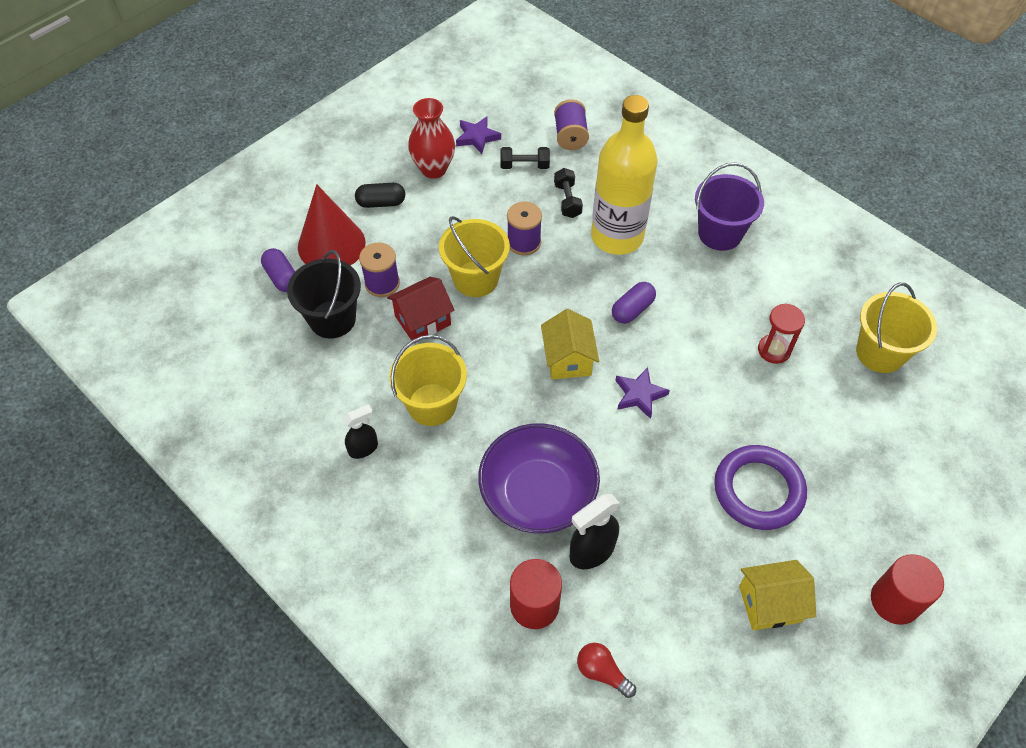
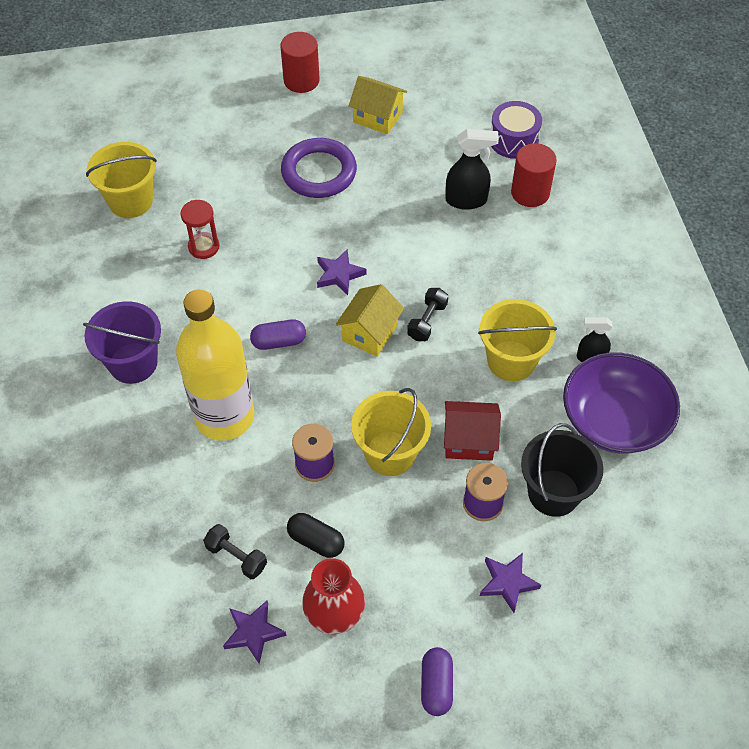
camera: 145 degrees left, 0 degrees up
(282, 277) = (581, 573): purple capsule -> purple capsule (436, 685)
(331, 245) = (508, 583): red cone -> purple star
(381, 203) = (422, 606): black capsule -> black capsule (316, 541)
(538, 493) = (475, 253): purple bowl -> purple bowl (614, 420)
(567, 200) = (232, 485): black dumbbell -> black dumbbell (427, 321)
(570, 136) = (155, 565): purple spool -> none
(602, 672) = (513, 140): red light bulb -> purple drum

